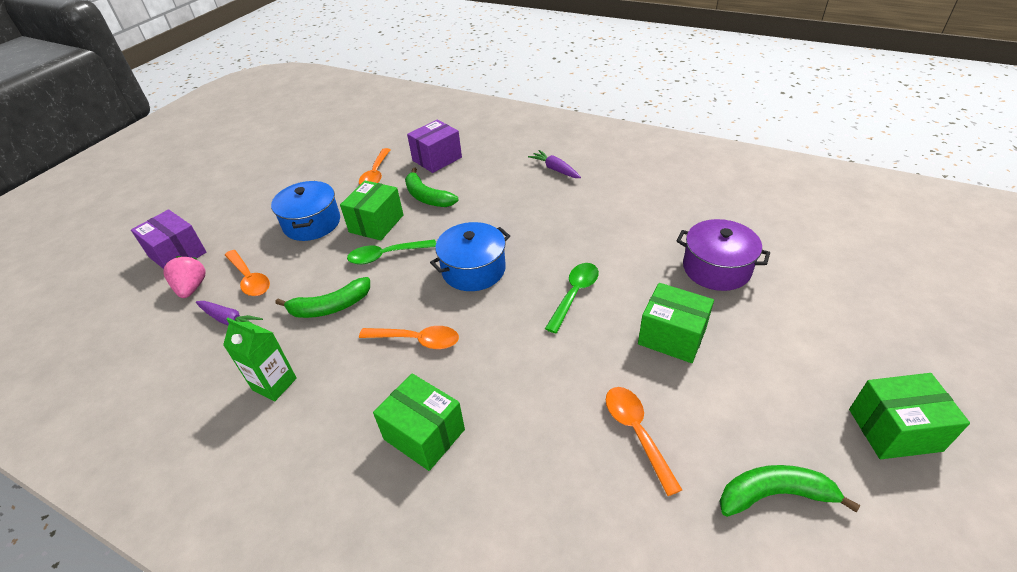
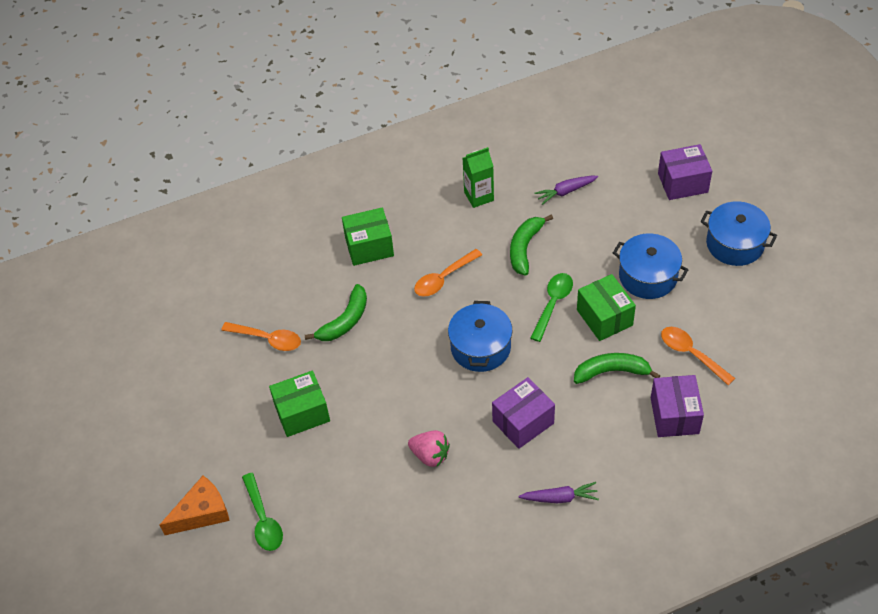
camera: 130 degrees right, 10 degrees up
(192, 288) = (626, 181): pink strawberry -> pink strawberry (430, 455)
(243, 200) = (735, 244): none -> blue pot
(249, 279) = (605, 215): orange spoon -> none
(518, 212) = (523, 422): none -> purple box
(574, 294) = (392, 389): green spoon -> green spoon (263, 519)
(716, 268) = (322, 498): purple pot -> none
(774, 494) = (178, 368): green banana -> green banana (345, 321)
(843, 331) = (202, 513): none -> orange cheese
(894, 430) = (137, 458): green box -> none

